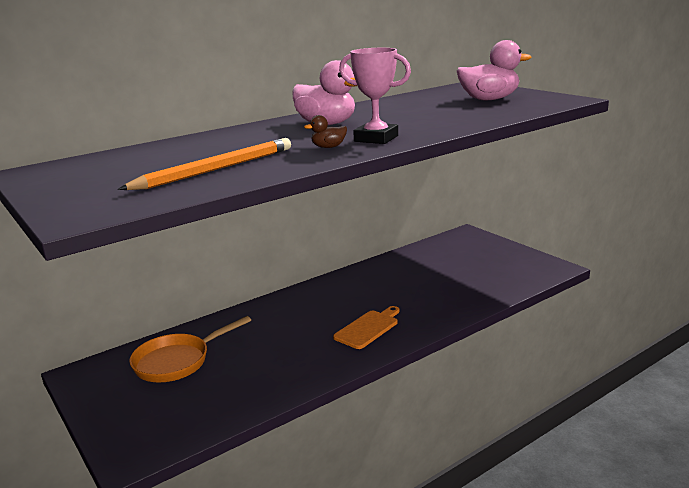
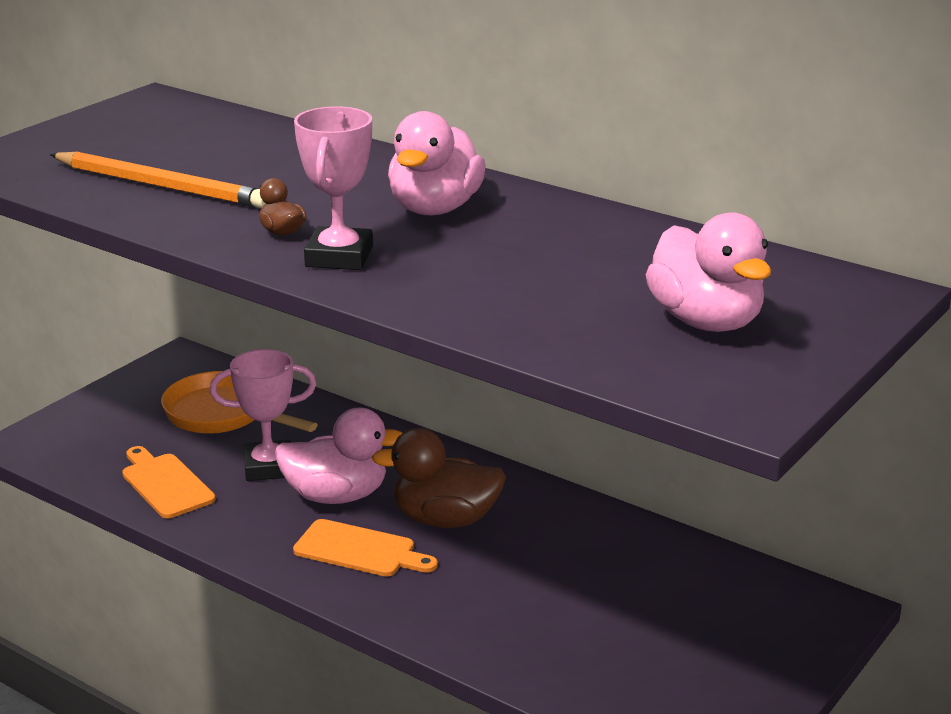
camera: 70 degrees right, 5 degrees up
(248, 390) = (166, 484): none -> orange cutting board
(258, 349) = (269, 467): none -> pink trophy
(308, 330) = (336, 496): none -> pink duck
(353, 302) = (445, 519): none -> brown duck

